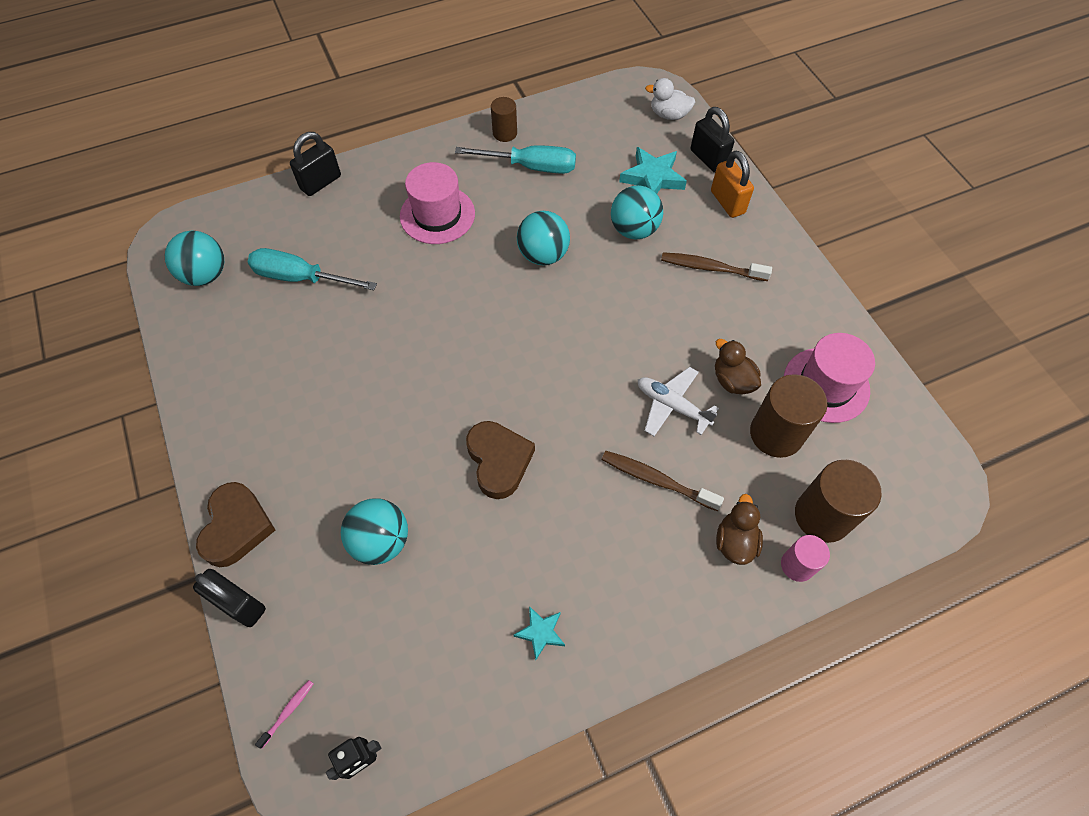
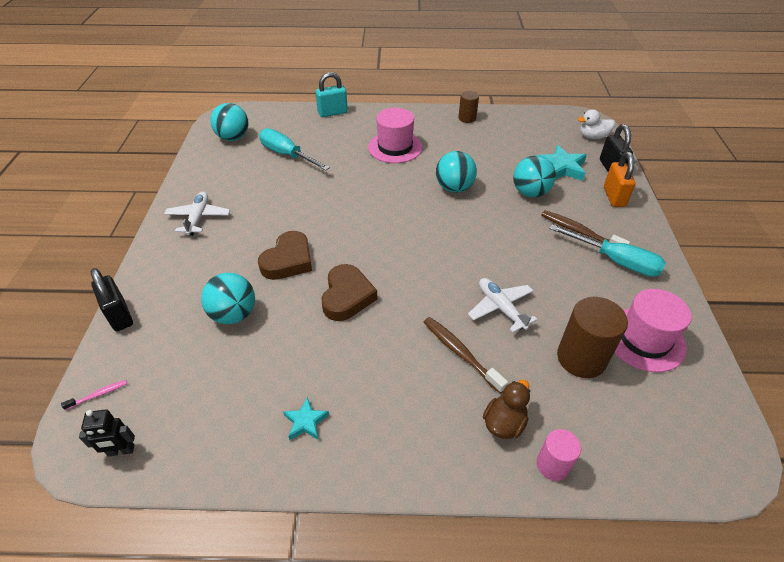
camera: 25 degrees right, 15 degrees down
(236, 527) = (152, 271): brown heart -> brown heart (288, 260)
(244, 424) = (198, 218): none -> white plane
(321, 182) = (332, 113): black padlock -> turquoise padlock
(531, 167) = (474, 139): turquoise screwdriver -> turquoise screwdriver (615, 261)
(669, 115) = (592, 137): white duck -> white duck turned 45 degrees counterclockwise
(732, 380) = (560, 308): brown duck -> none
(822, 516) = (595, 435): brown cylinder -> none

